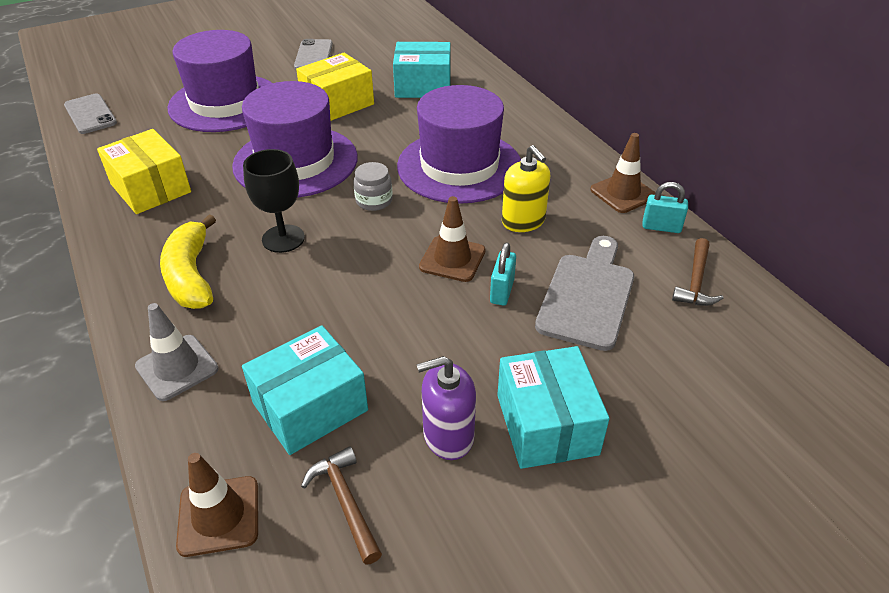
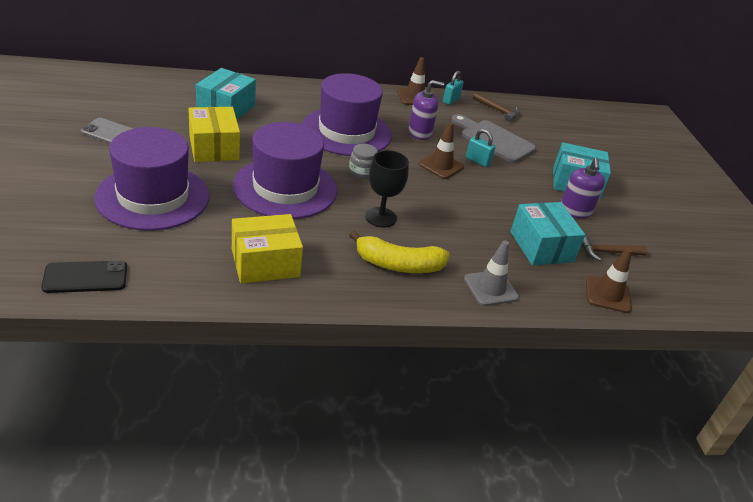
camera: 75 degrees left, 5 degrees down
(90, 114) = (85, 277): grey phone -> black phone
(523, 221) = (420, 133): yellow soap dispenser -> purple soap dispenser

